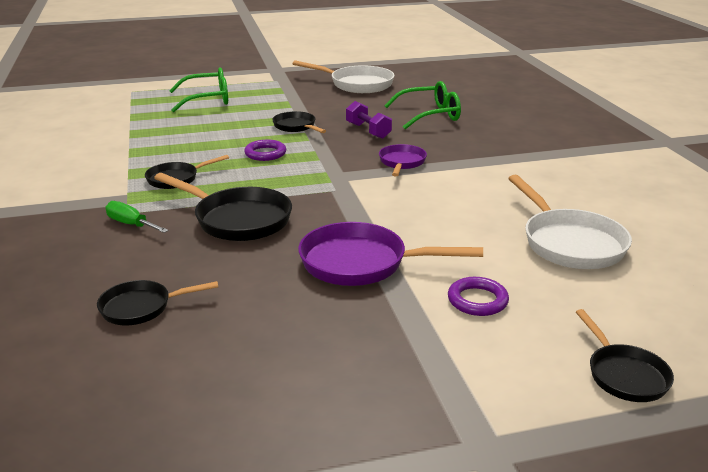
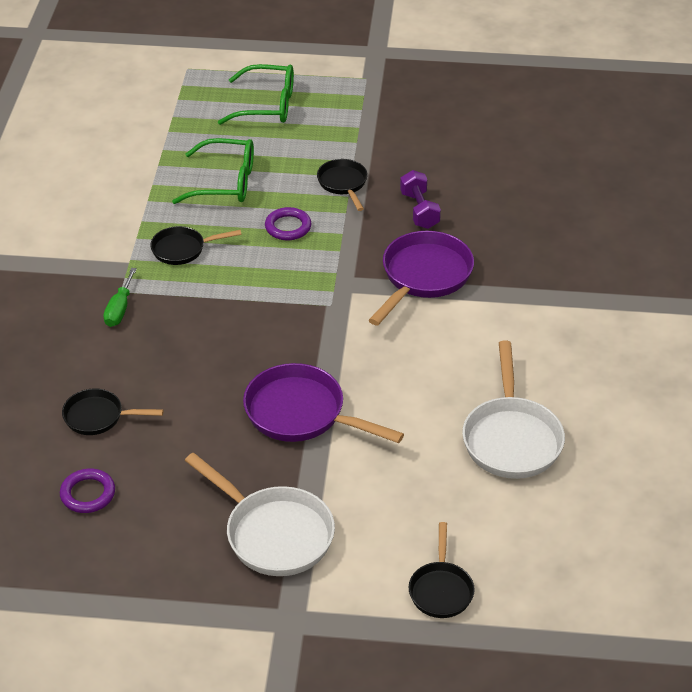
camera: 20 degrees right, 15 degrees up
(131, 224) = (120, 309): green screwdriver -> green screwdriver turned 135 degrees counterclockwise
(237, 219) = (217, 326): black pan -> none
(357, 84) = (460, 108): white pan -> white pan (273, 533)
(401, 163) = (423, 277): purple pan -> purple pan, size x1.69
(430, 115) = (510, 195): green glasses -> green glasses (225, 182)
(477, 300) = (376, 484): purple ring -> purple ring (88, 494)

